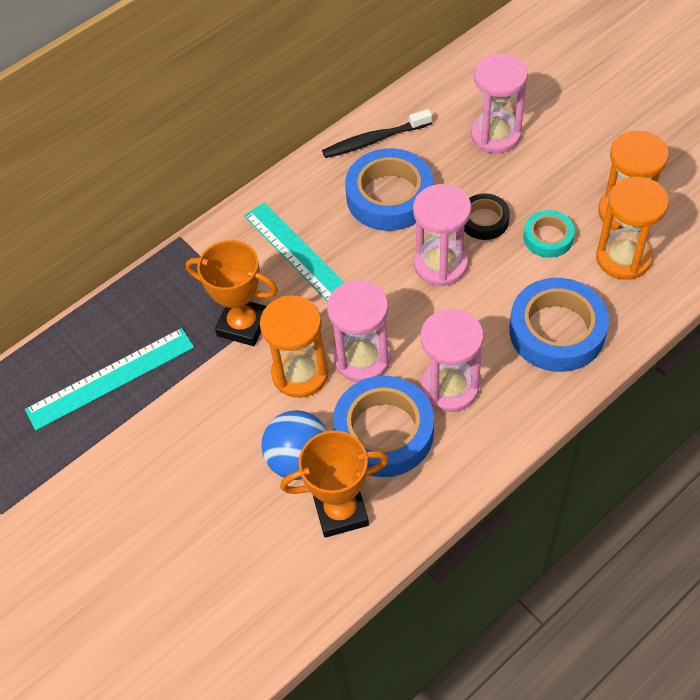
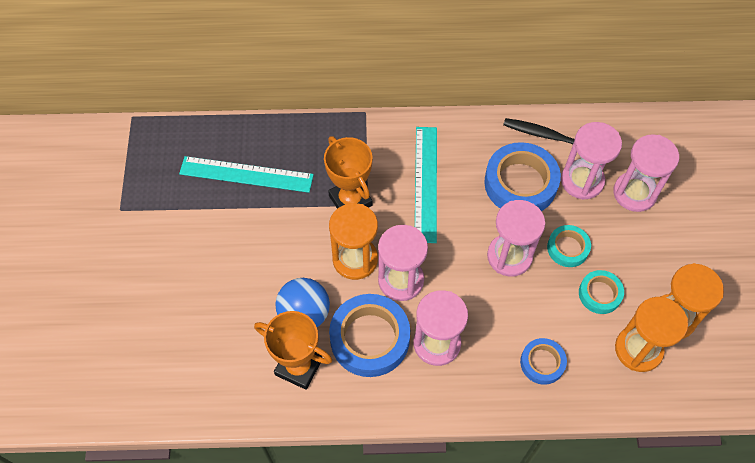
camera: 35 degrees right, 5 degrees up
(441, 156) = (582, 181): none -> pink hourglass
(484, 220) = (567, 248): black tape -> turquoise tape
(557, 331) = (542, 363): blue tape -> blue tape, size x0.55

